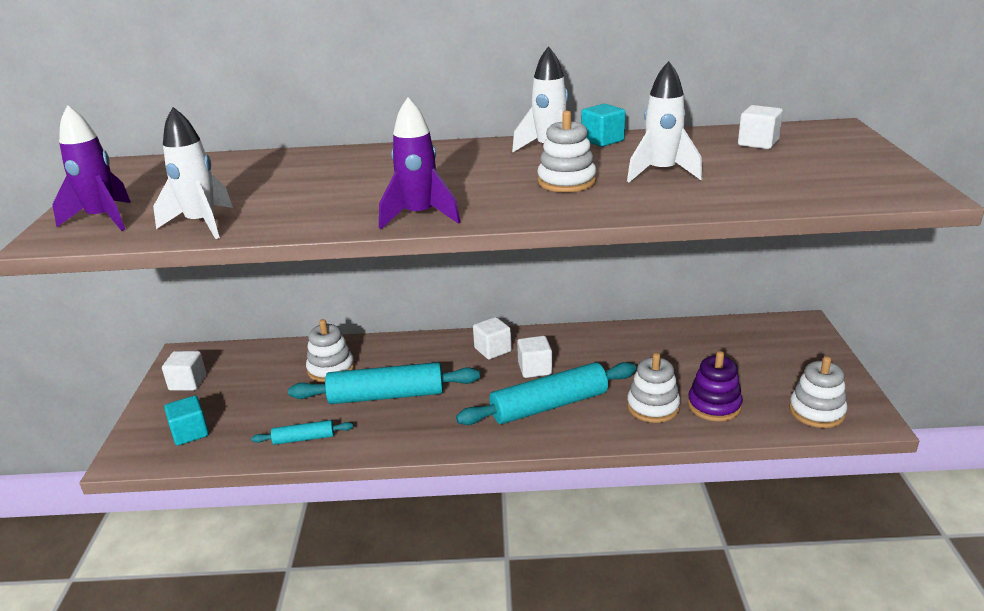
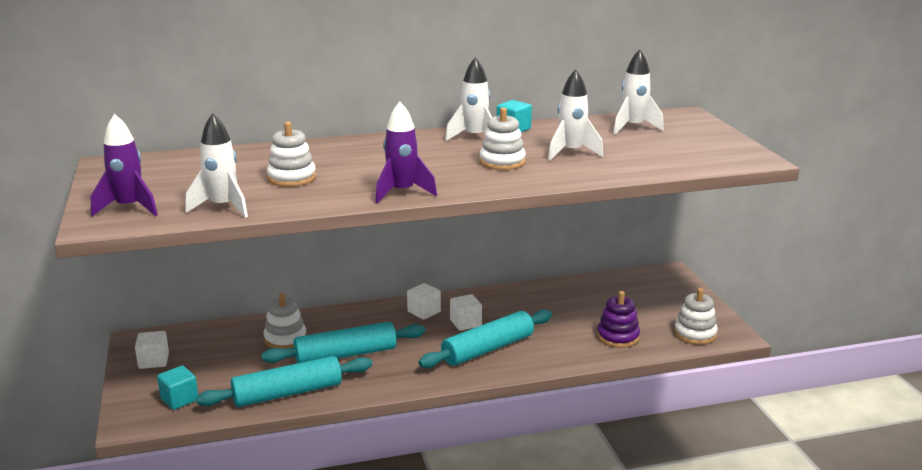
camera: 15 degrees left, 5 degrees down
(304, 438) = (287, 393): turquoise rolling pin -> turquoise rolling pin, size x2.03
(653, 407) = (571, 342): white stacking toy -> white stacking toy (292, 178)
(758, 143) = (633, 127): white cube -> white rocket

